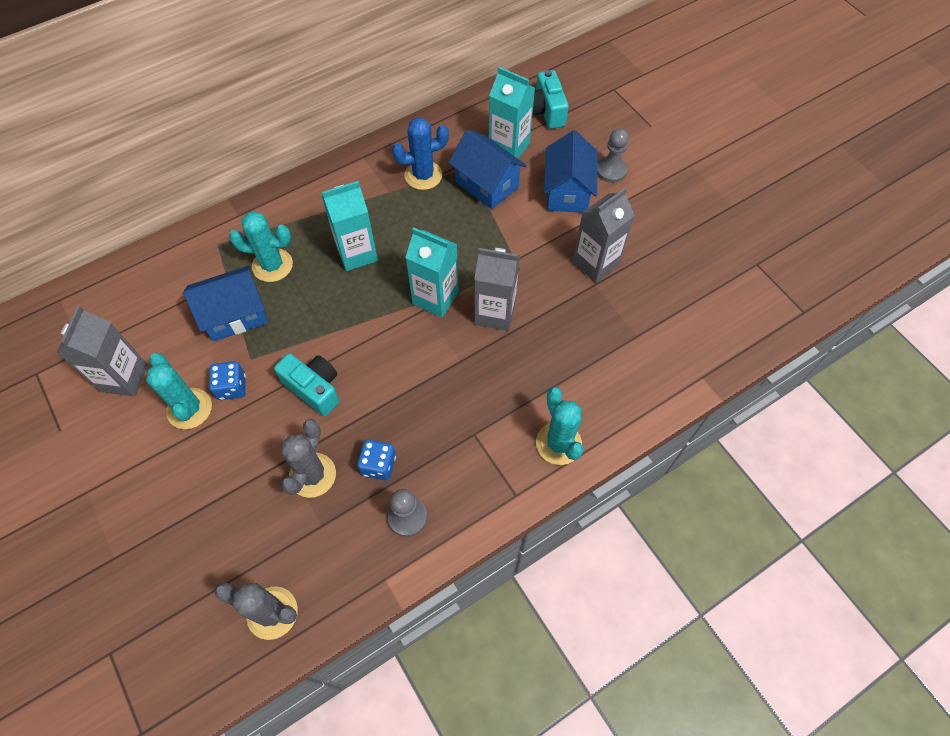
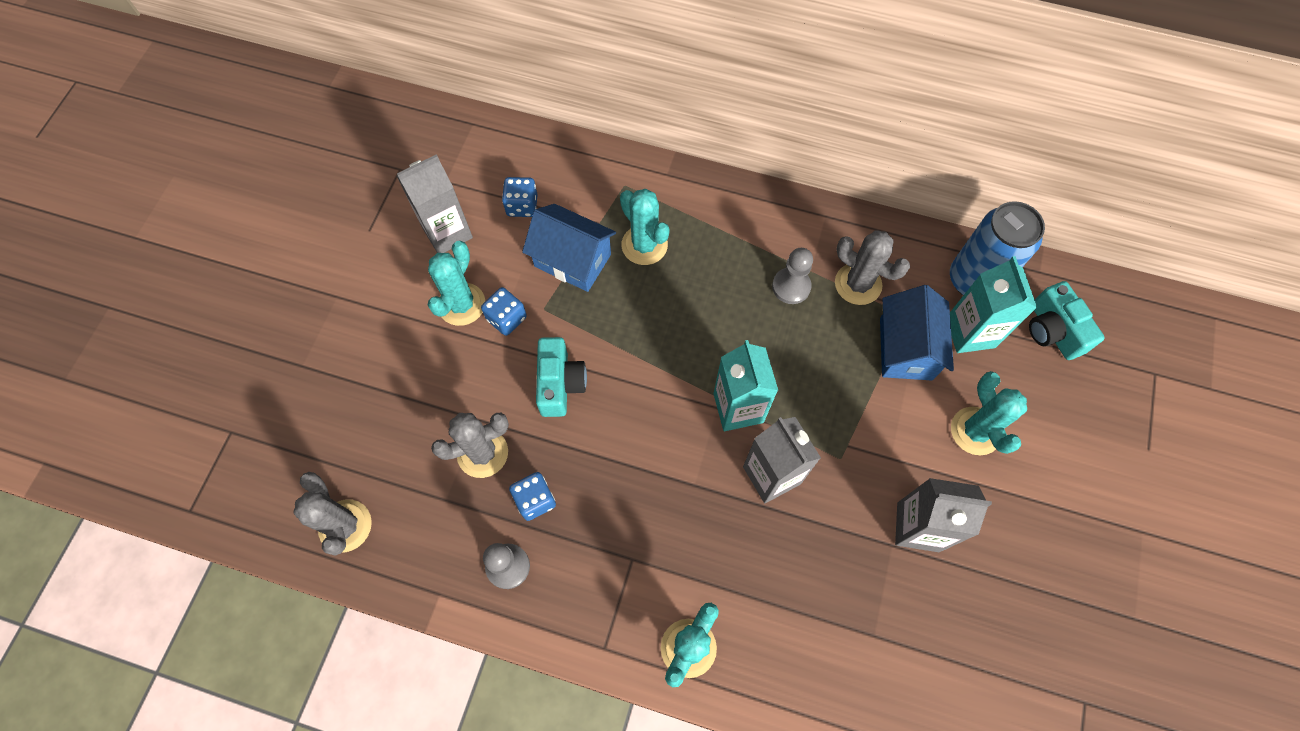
camera: 50 degrees right, 5 degrees up
(160, 315) = (522, 206): none -> blue dice
(357, 253) = (720, 301): turquoise carton -> none
(423, 175) = (858, 284): blue cactus -> grey cactus
(480, 121) = (973, 280): none -> blue can
(546, 111) = (1052, 330): turquoise camera -> turquoise camera turned 60 degrees counterclockwise
(567, 191) = (975, 431): blue house -> turquoise cactus
(611, 170) = (1046, 454): grey pawn -> grey pawn (791, 286)

